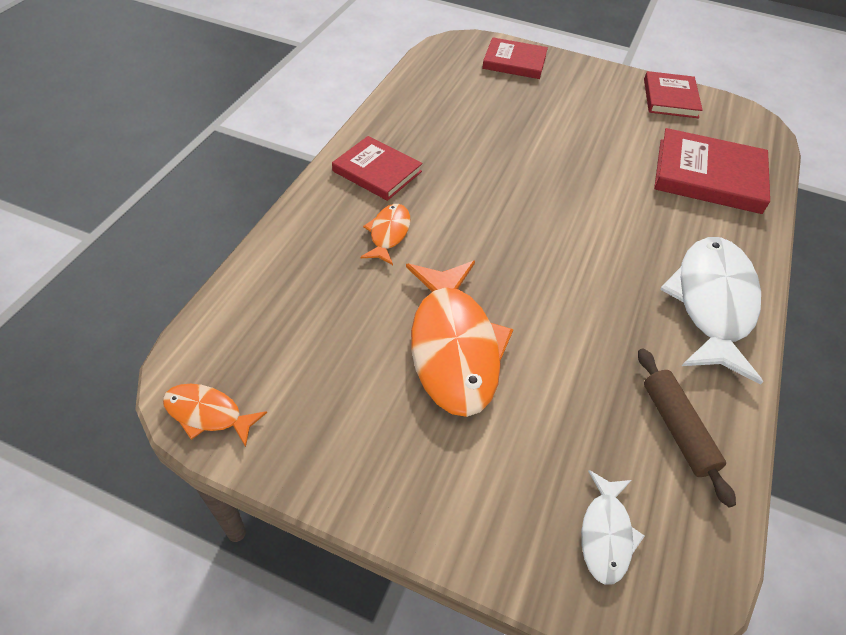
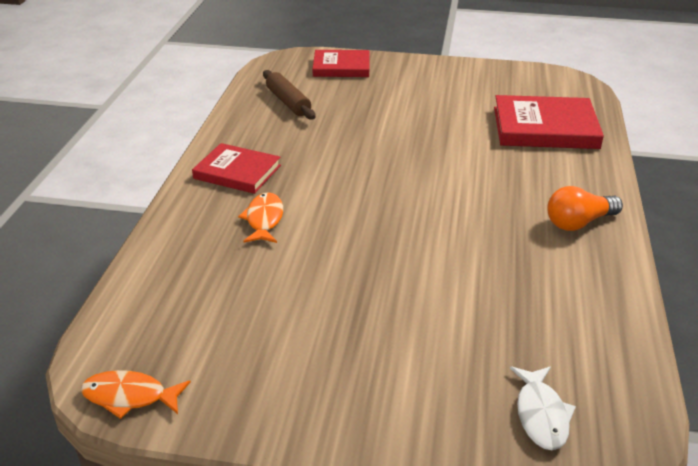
camera: 10 degrees left, 15 degrees down
(454, 347) = (355, 298): orange fish -> none
(670, 98) = (492, 74): red book -> none
(677, 429) = (578, 322): brown rolling pin -> brown rolling pin (288, 102)
(712, 303) = (578, 223): white fish -> orange light bulb

